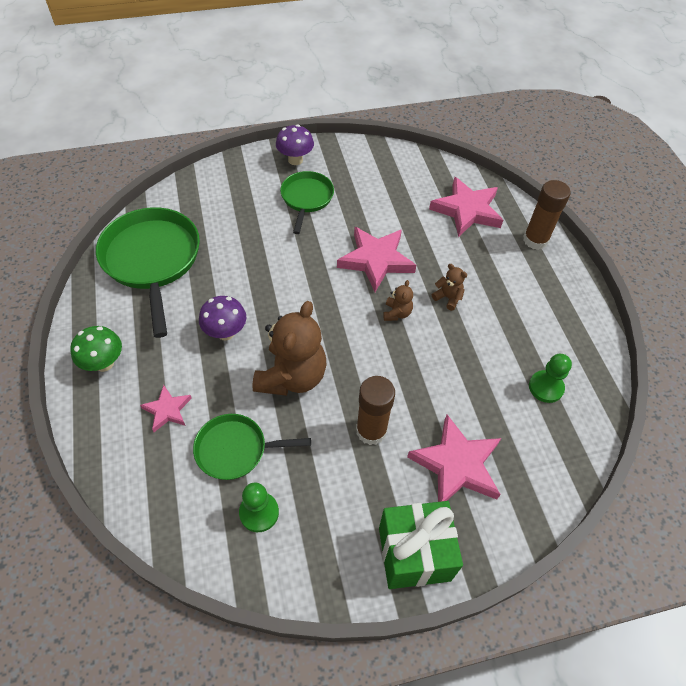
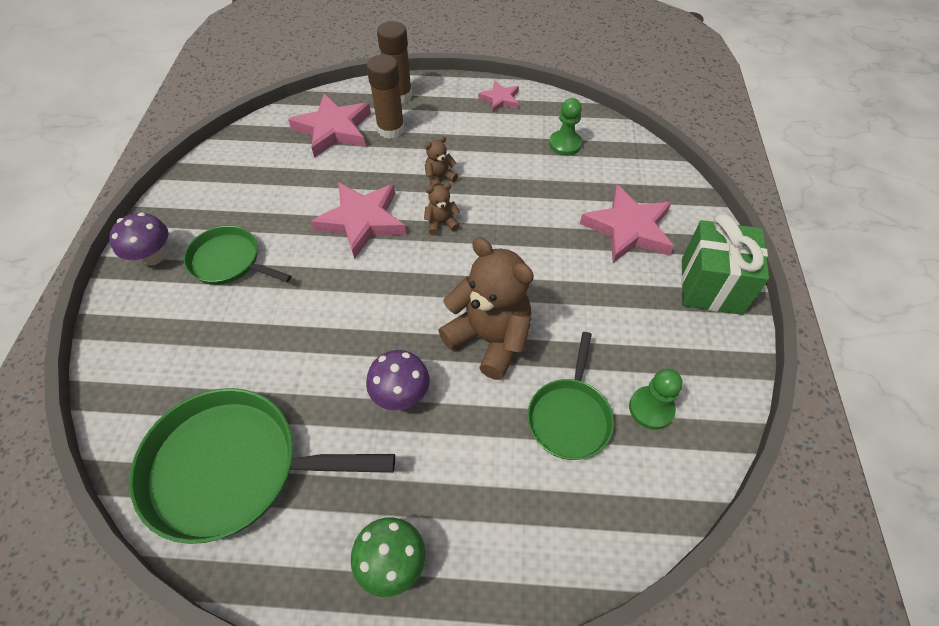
camera: 70 degrees left, 0 degrees up
(167, 410) = (495, 486): pink star -> pink star (500, 99)
(371, 430) = (577, 284): brown glue stick -> brown glue stick (391, 129)
(397, 313) = (441, 223): brown teddy bear -> brown teddy bear turned 45 degrees counterclockwise

